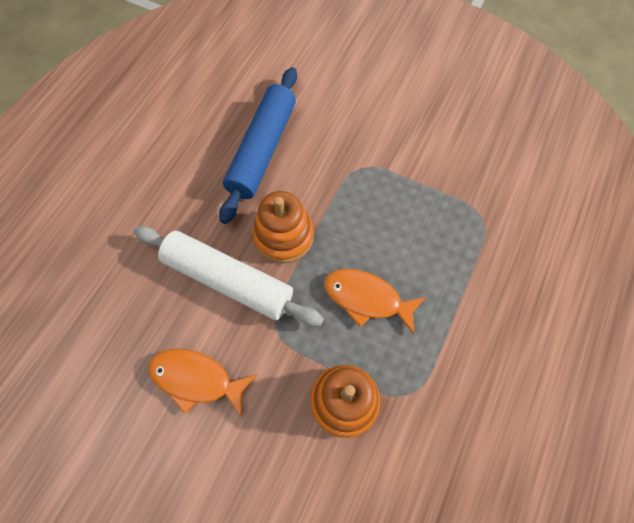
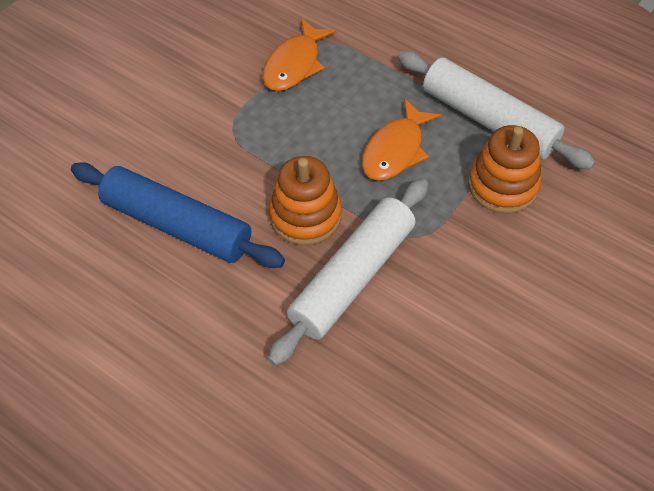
camera: 80 degrees left, 10 degrees down
(196, 379) = (469, 318): orange fish -> orange fish (294, 64)
(423, 382) = (488, 120): none -> white rolling pin

